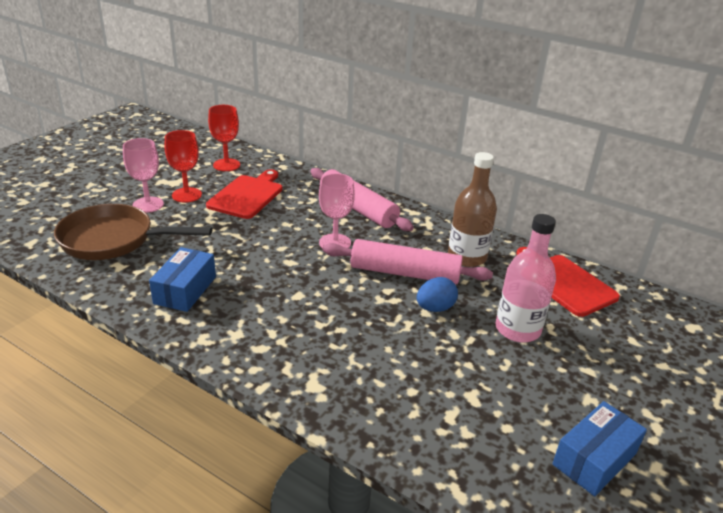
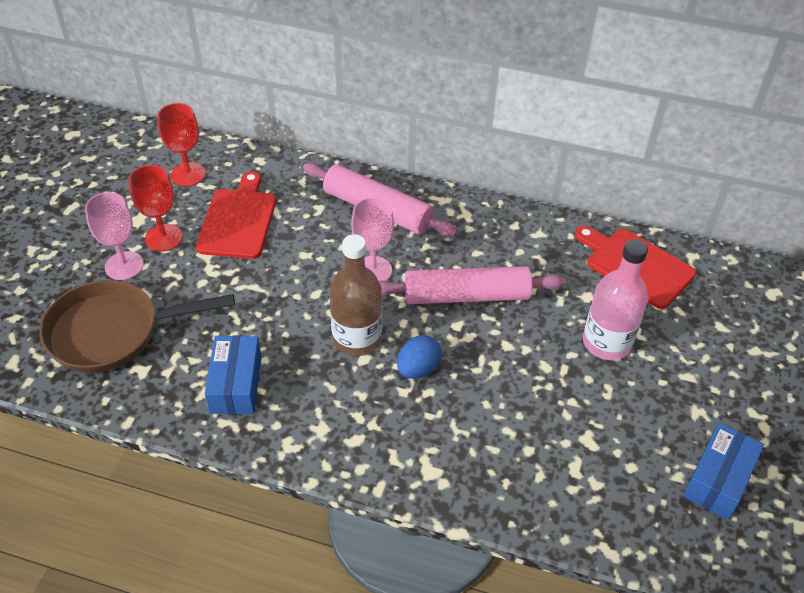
camera: 15 degrees left, 15 degrees up
(435, 308) = (515, 337): blue egg -> blue egg (418, 369)
(467, 257) = (524, 255): brown bottle -> brown bottle (357, 339)

